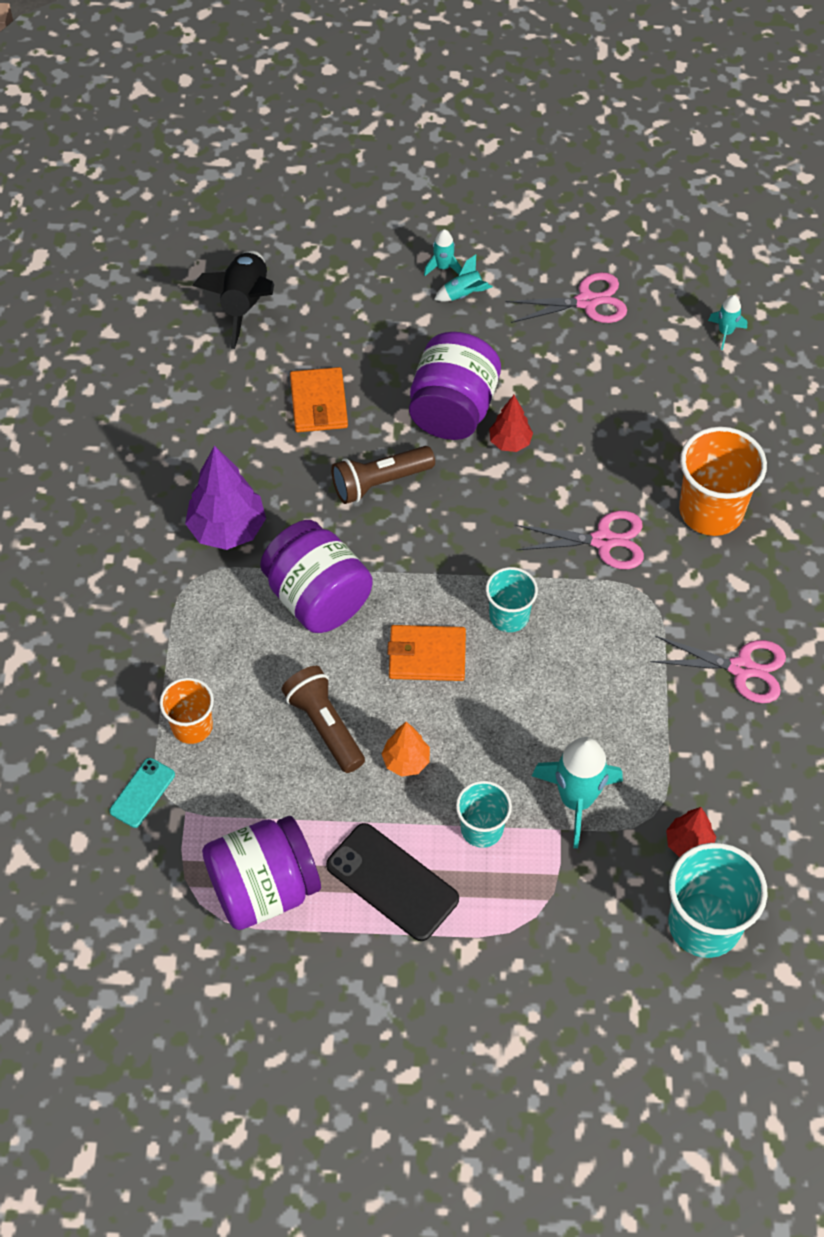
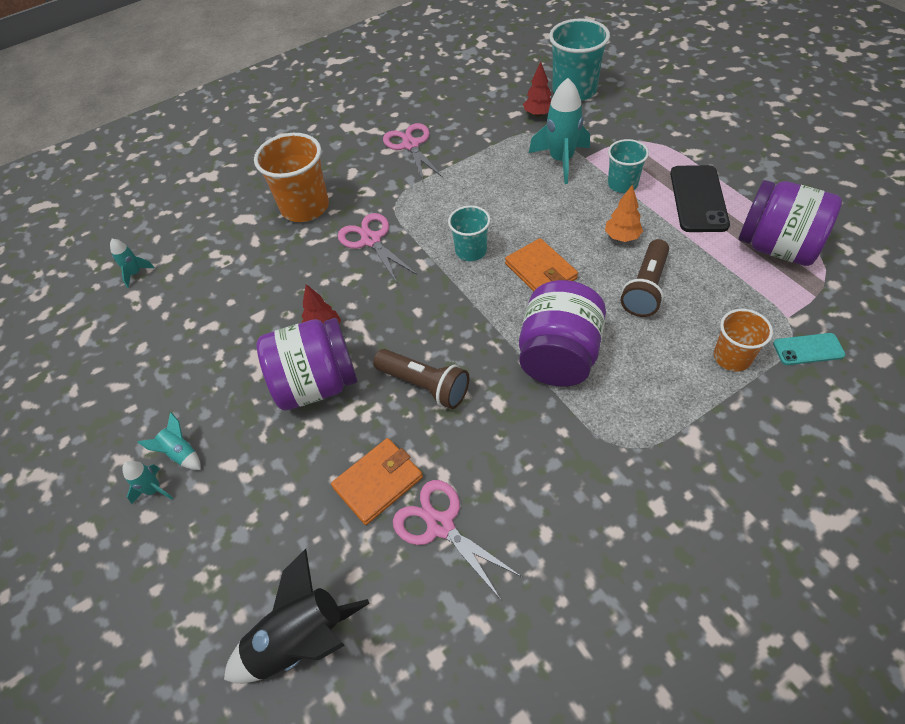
camera: 120 degrees left, 5 degrees down
(227, 529) = (559, 457): purple tree -> none
(587, 301) = (145, 365): pink scissors -> pink scissors (440, 525)

